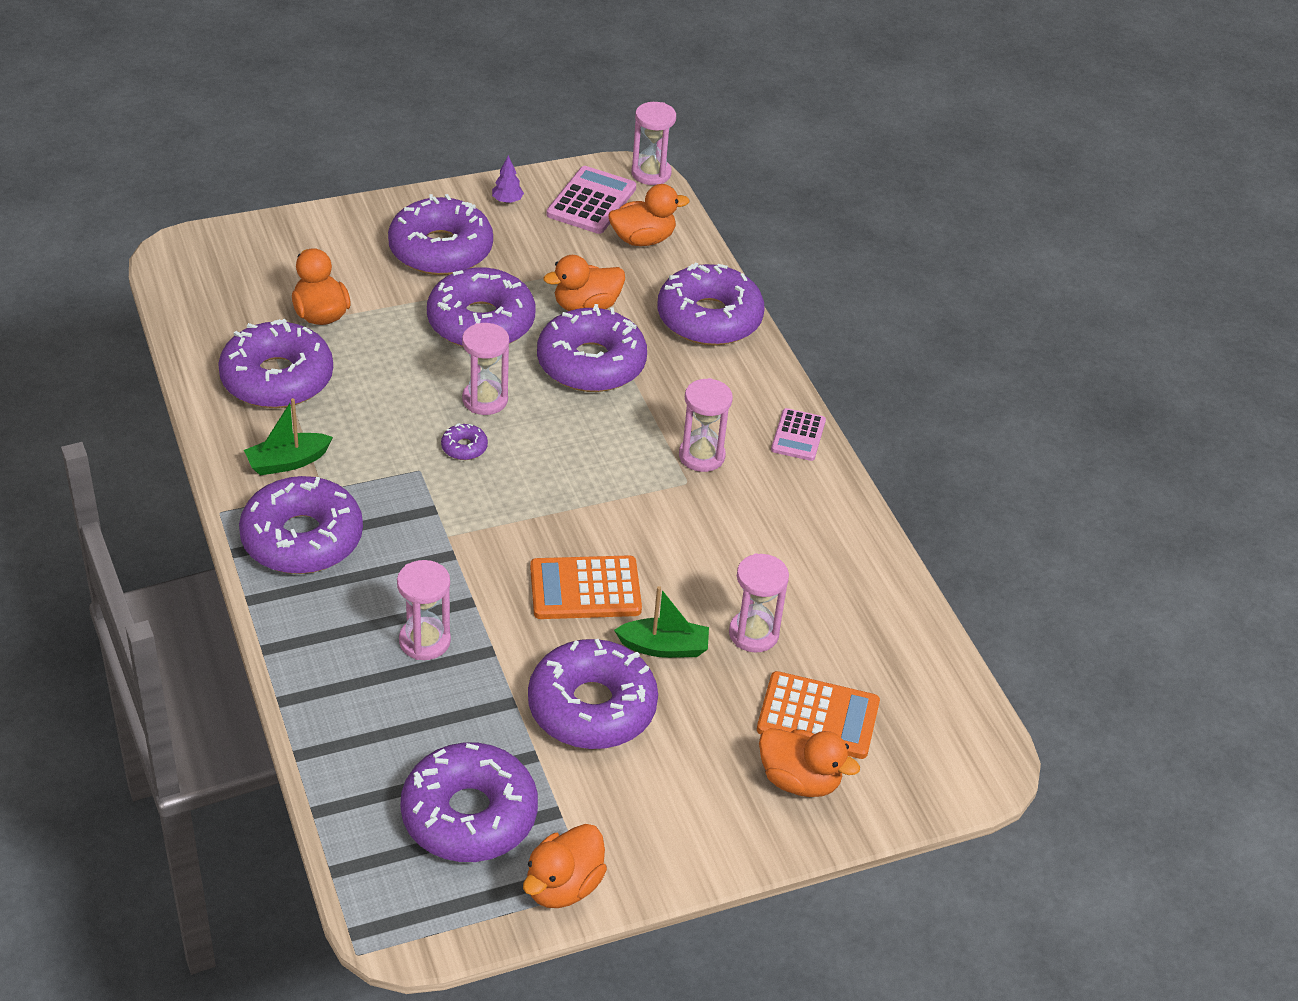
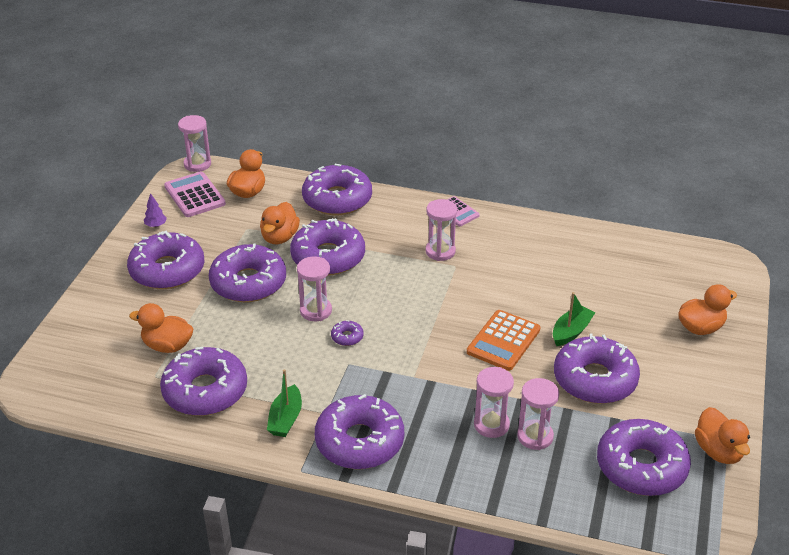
camera: 50 degrees left, 5 degrees down
(753, 634) = (586, 295): pink hourglass -> pink hourglass (535, 436)
(818, 716) = (661, 300): orange calculator -> none

